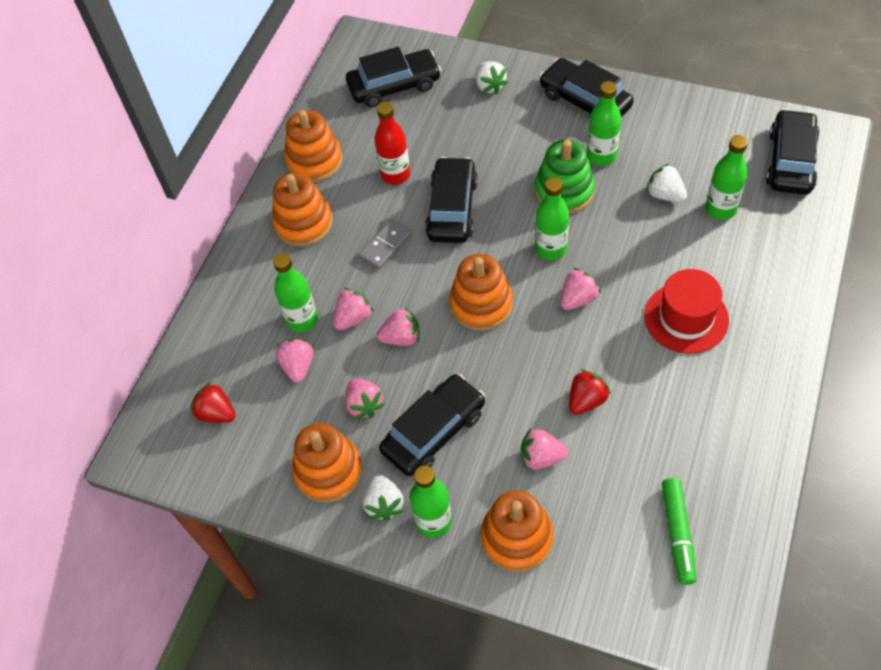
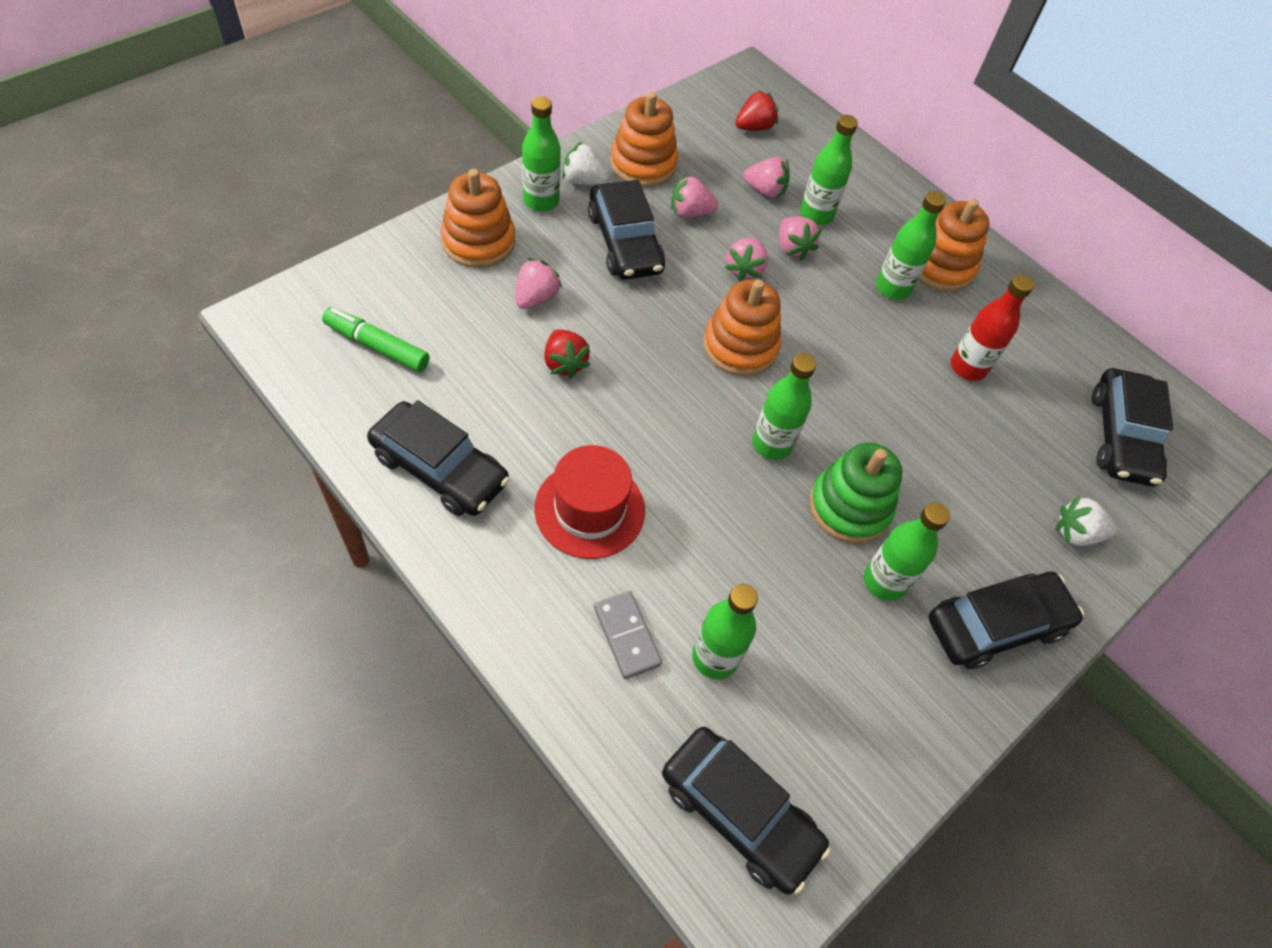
camera: 105 degrees right, 0 degrees up
(314, 161) = (1027, 312): orange stacking toy -> none
(349, 241) = (892, 288): none -> green bottle
(385, 246) = (869, 312): grey domino -> grey domino (627, 636)
(452, 208) = (887, 390): black car -> black car (440, 469)
(578, 299) = (688, 428): pink strawberry -> none
(665, 195) = (778, 609): white strawberry -> none

